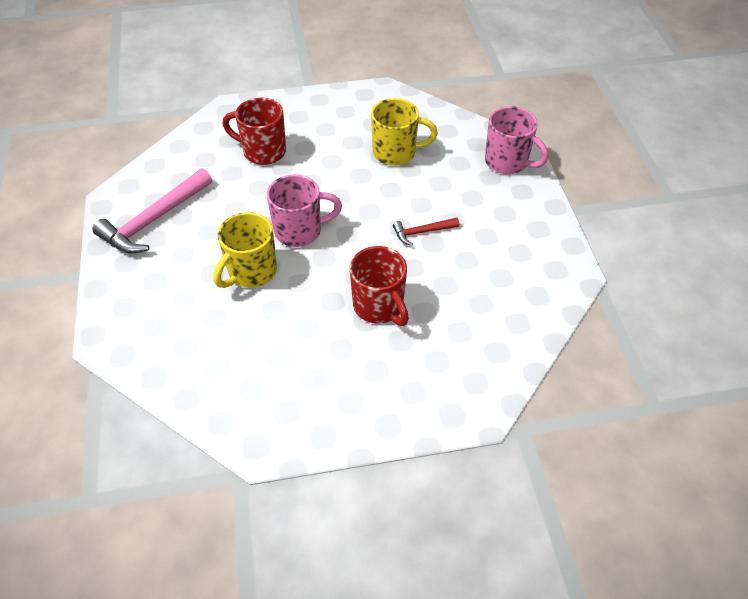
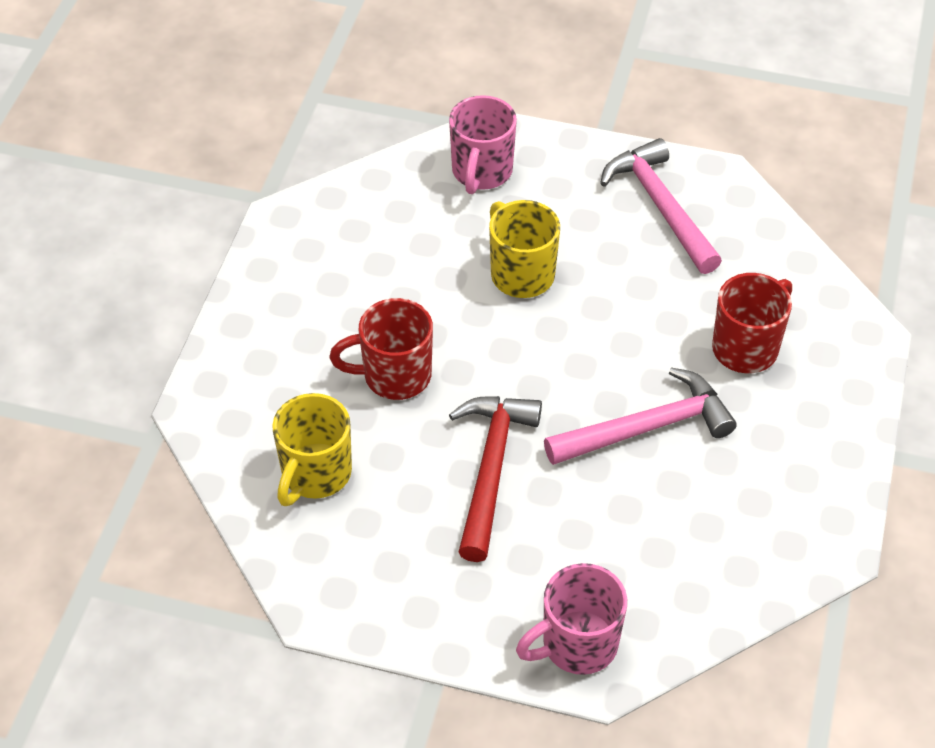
camera: 115 degrees right, 0 degrees up
(300, 231) = (565, 340): pink mug -> pink mug (481, 172)
(348, 176) = (647, 427): none -> pink hammer
(396, 153) = (669, 505): yellow mug -> yellow mug (315, 474)
(422, 232) = (490, 469): red hammer -> red hammer, size x1.96

